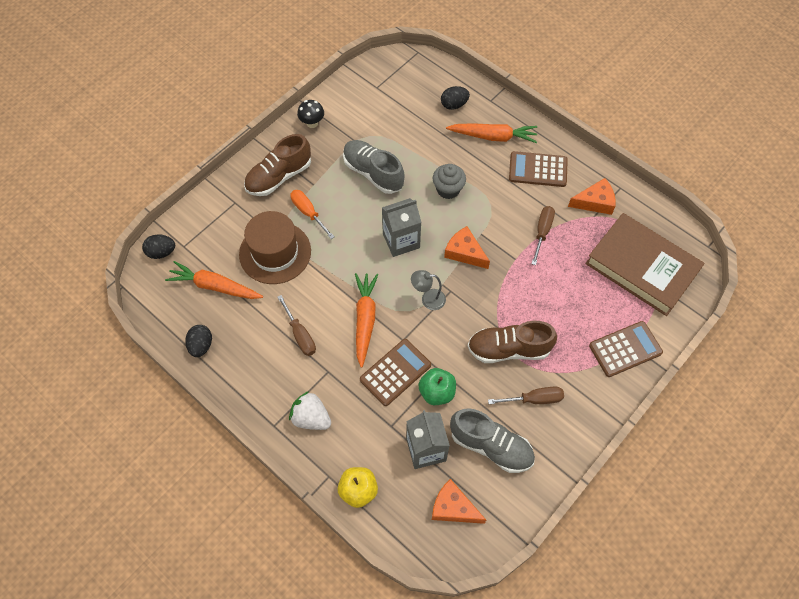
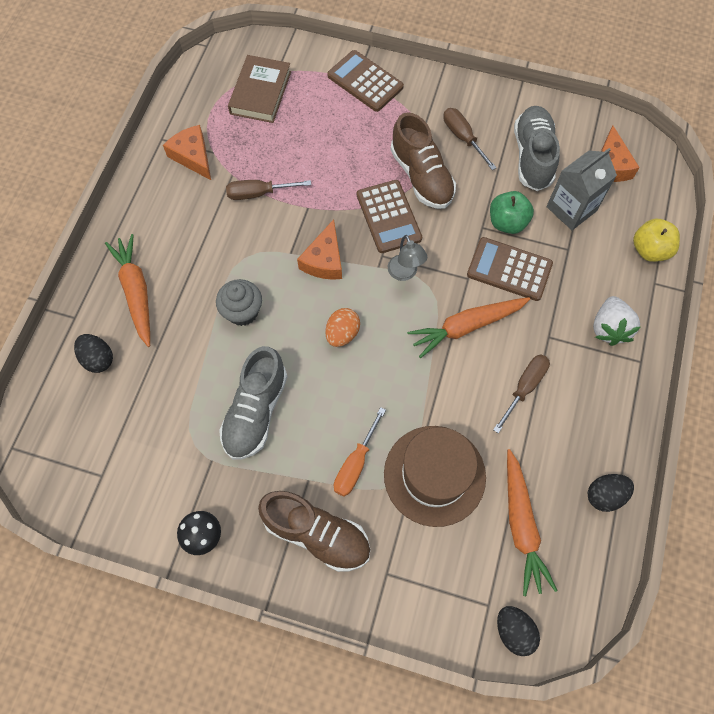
camera: 115 degrees left, 5 degrees up
(401, 241) = (342, 334): grey carton -> orange egg
(538, 170) = (169, 226): brown calculator -> brown calculator (388, 217)
(642, 267) = (260, 92): brown book -> brown book, size x0.62

